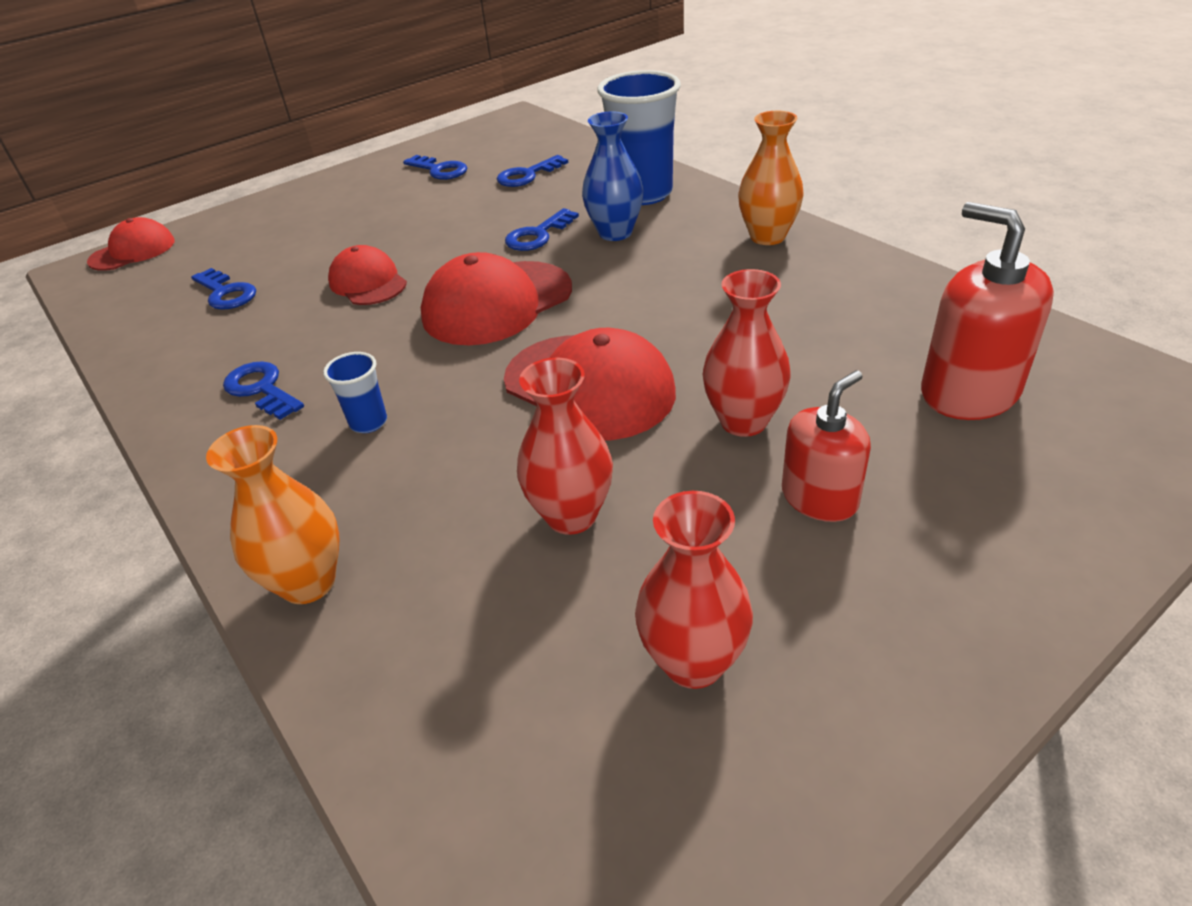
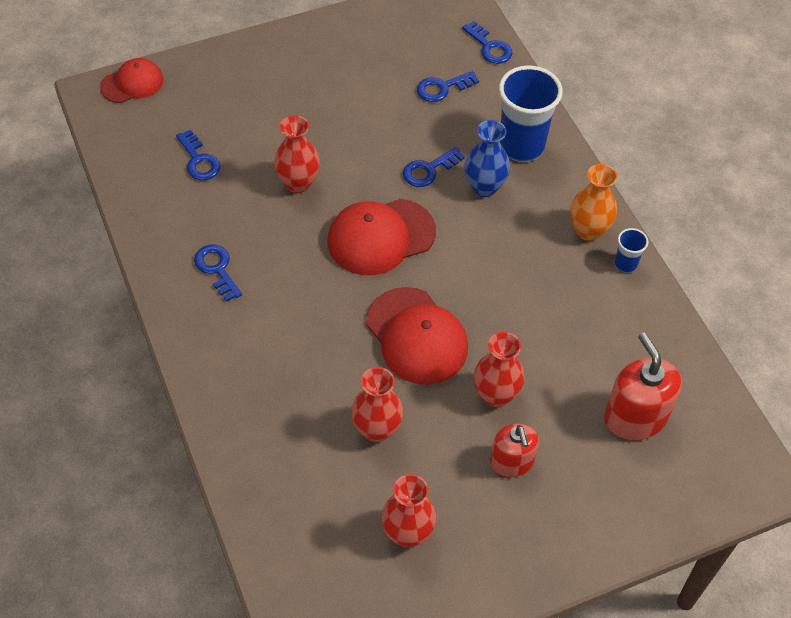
camera: 10 degrees right, 15 degrees up
(308, 583) = (231, 427): orange vase -> none
(368, 282) = (298, 183): red cap -> red vase
(368, 422) = (279, 321): blue cup -> blue cup (625, 264)
(439, 170) = (376, 55): blue key -> blue key (489, 47)
(819, 498) = (511, 462): red soap dispenser -> red soap dispenser turned 105 degrees clockwise

